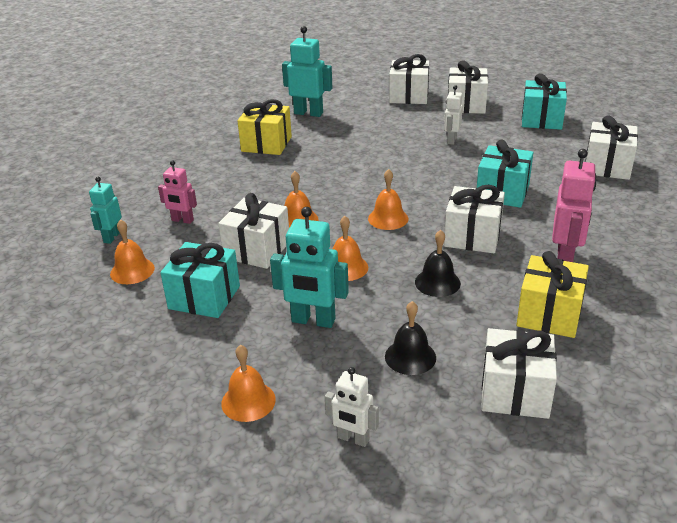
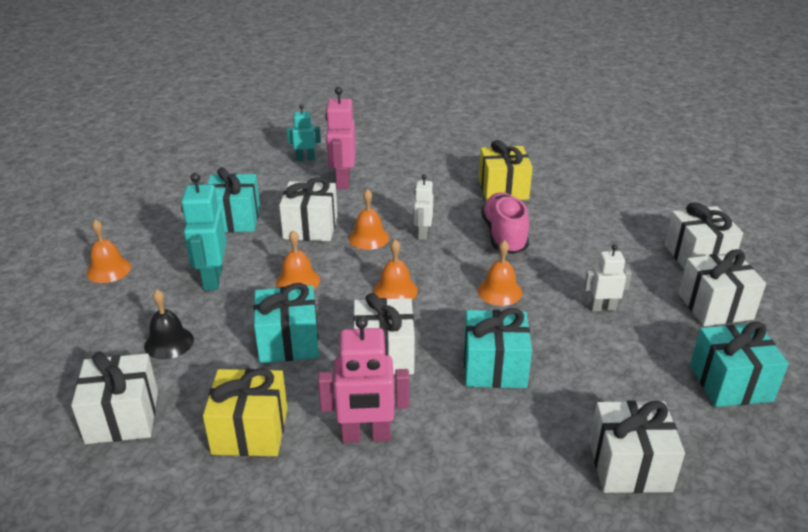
camera: 70 degrees right, 0 degrees up
(132, 271) = (262, 179): orange bell -> orange bell (499, 291)
(182, 220) = (342, 181): pink robot -> pink robot, size x1.64
(308, 113) = (590, 198): turquoise robot -> none
(338, 157) = (504, 236): none -> pink shoe
(353, 439) = (64, 329): white robot -> white robot (422, 234)
(437, 282) = (288, 342): black bell -> turquoise gift

